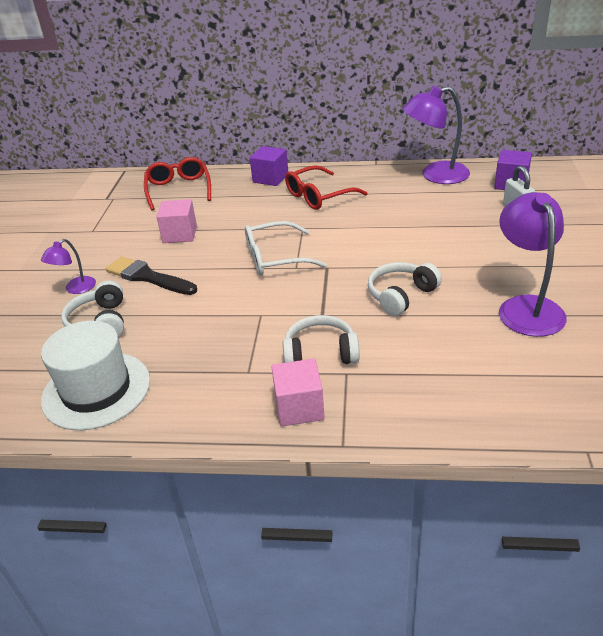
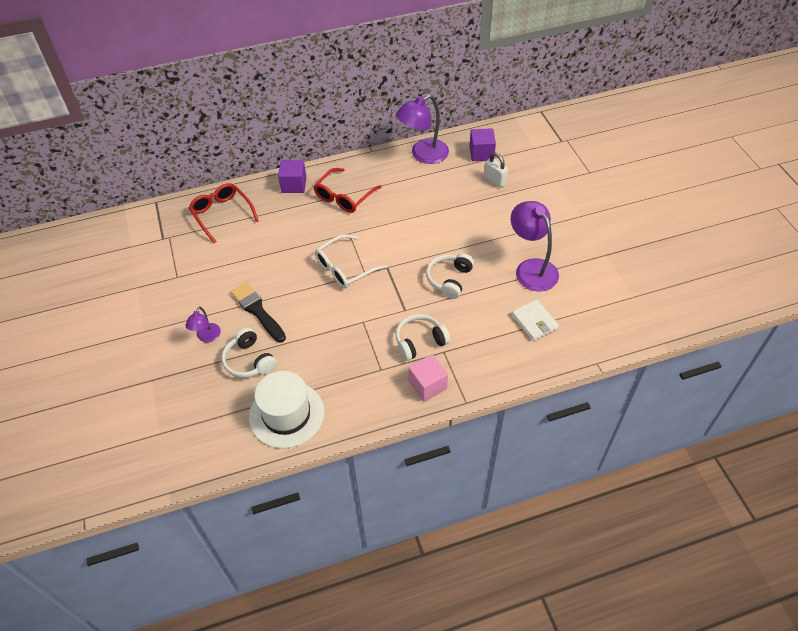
camera: 25 degrees left, 15 degrees up
(148, 277) = (257, 311): black brush -> black brush turned 45 degrees clockwise
(180, 234) = (255, 263): pink cube -> none
(502, 370) = (534, 321): none -> white wallet

